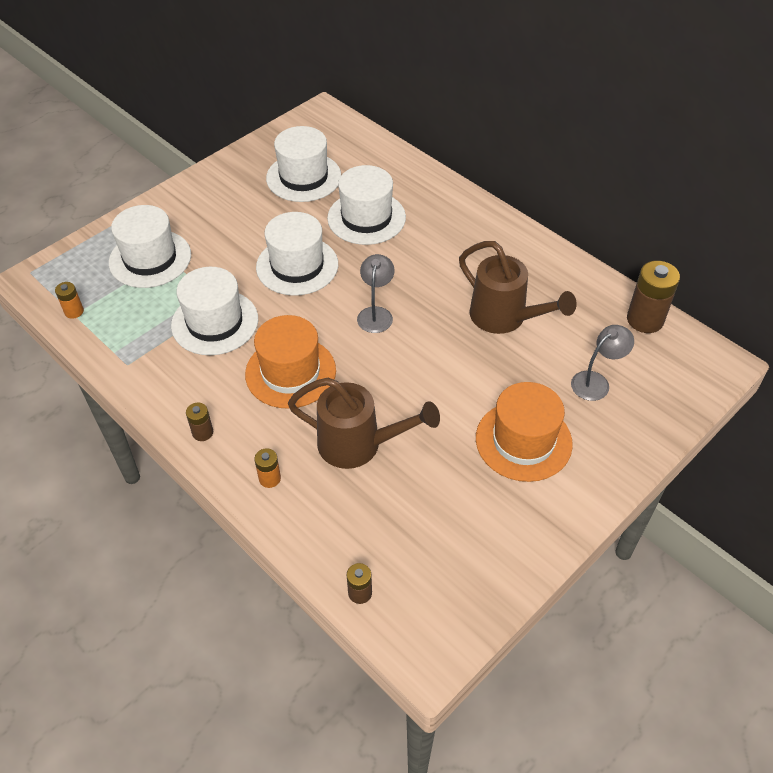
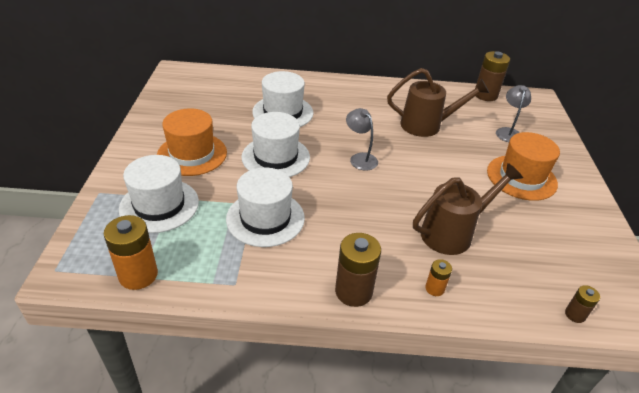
camera: 45 degrees left, 10 degrees down
(74, 311) = (138, 275): orange battery -> orange battery, size x1.92
(202, 432) = (353, 291): brown battery -> brown battery, size x1.92
(290, 372) = (357, 218): orange hat -> orange hat (192, 154)
(303, 177) = (211, 108): white hat -> none

